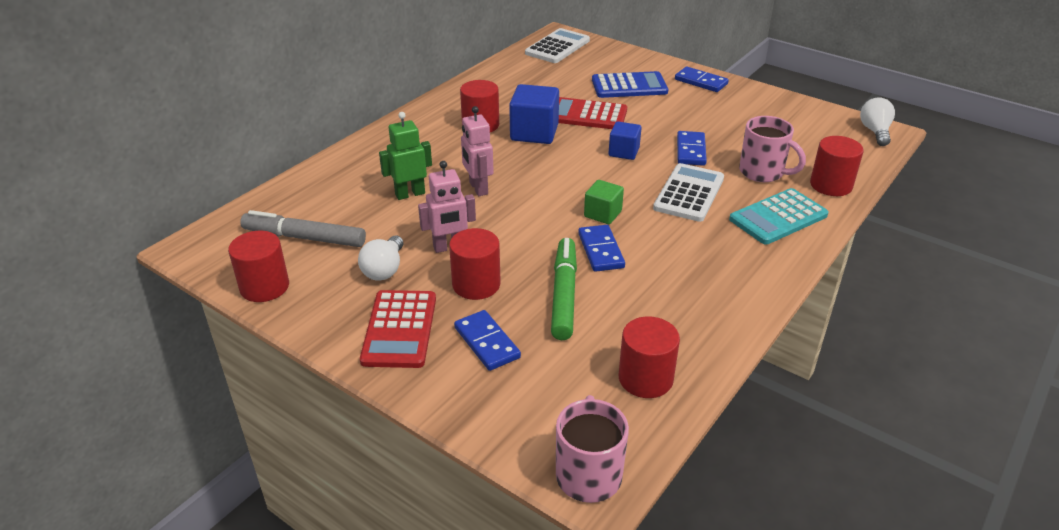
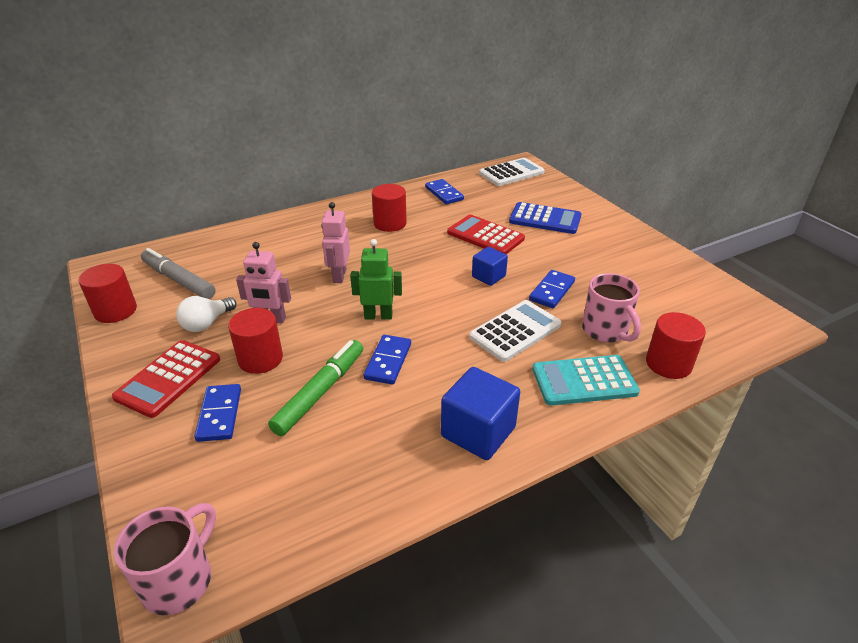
camera: 25 degrees right, 0 degrees up
(410, 194) = (284, 266): green robot -> green robot (378, 316)
(534, 133) = (427, 240): blue cube -> blue cube (478, 432)
(602, 214) = (420, 328): green cube -> none
(645, 378) = (315, 502): red cylinder -> none
(701, 82) = (616, 230): blue domino -> blue domino (444, 193)
(875, 131) = (764, 321): white light bulb -> none

